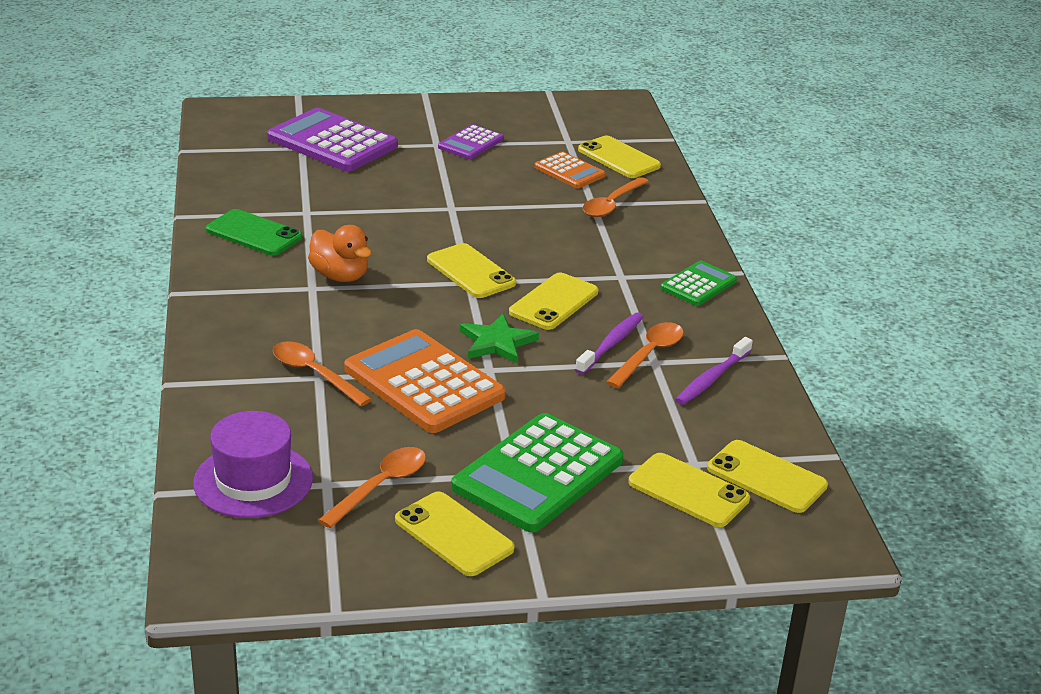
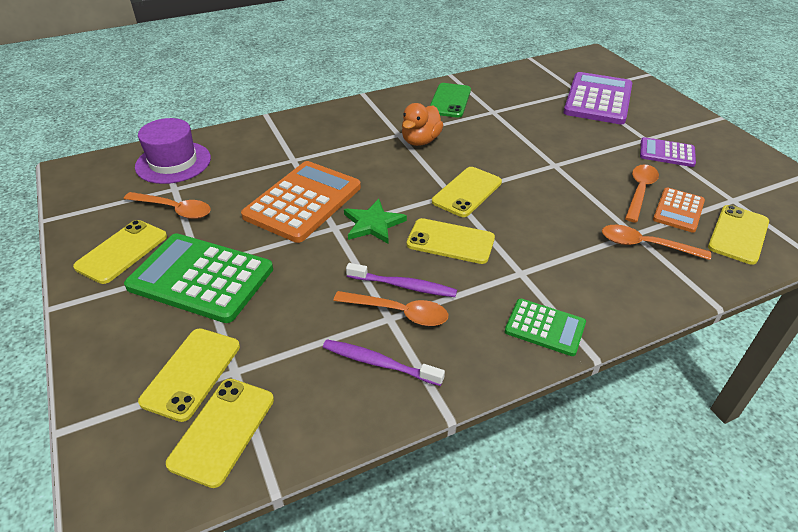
camera: 75 degrees right, 10 degrees up
(314, 374) = (295, 157): orange spoon -> orange spoon (639, 191)

